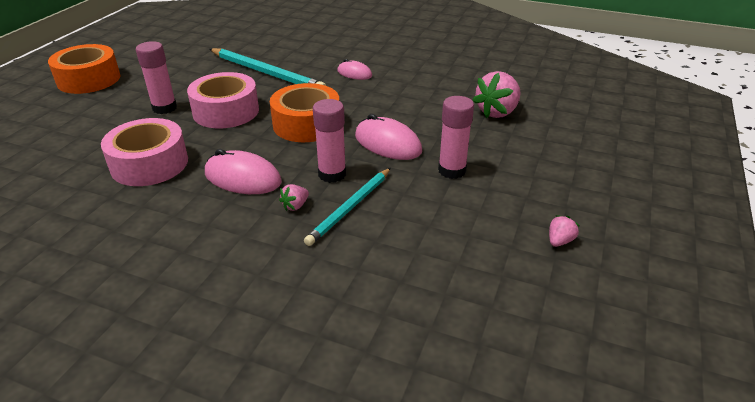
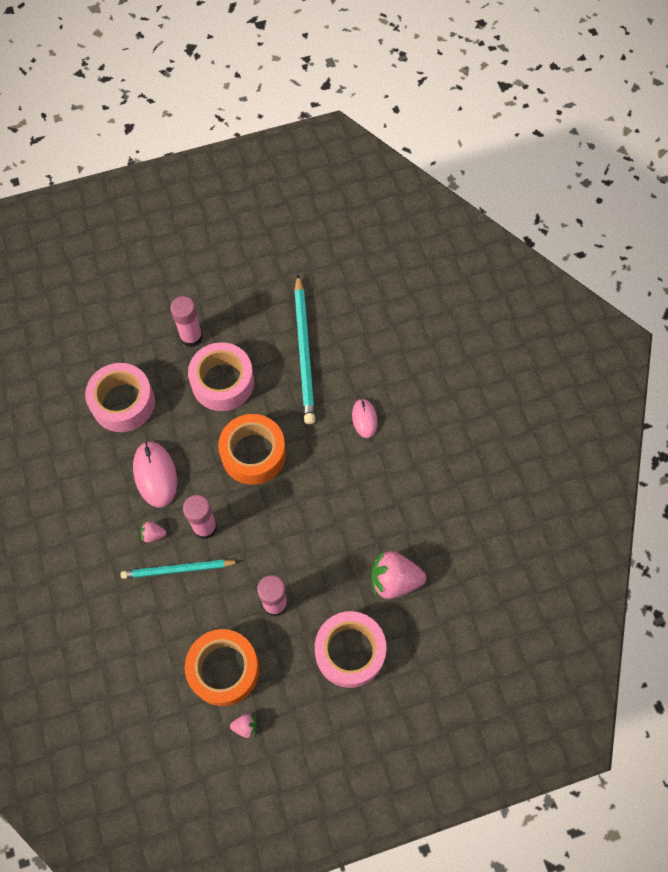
camera: 50 degrees right, 30 degrees up
(89, 79) = (182, 241): orange tape -> orange tape (224, 669)
(387, 143) = (274, 532): pink mouse -> none
(538, 154) = (350, 651): none -> pink tape

